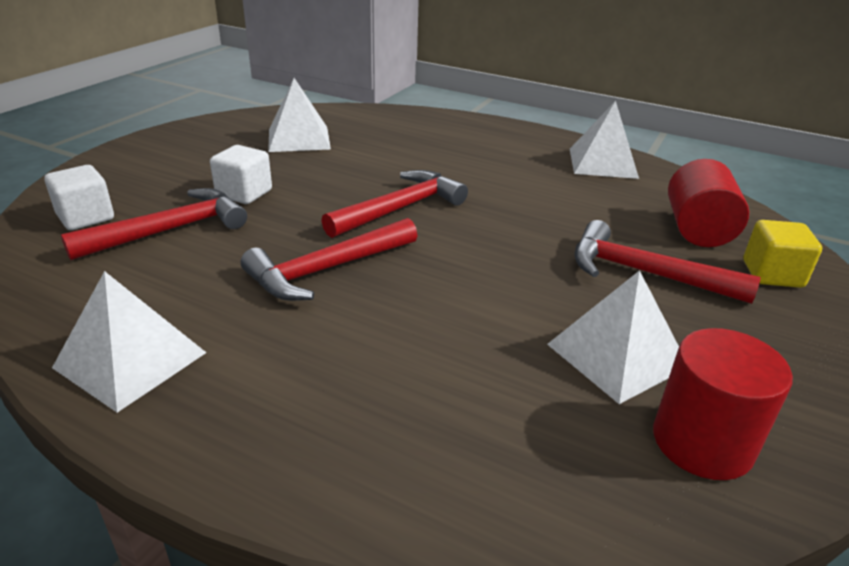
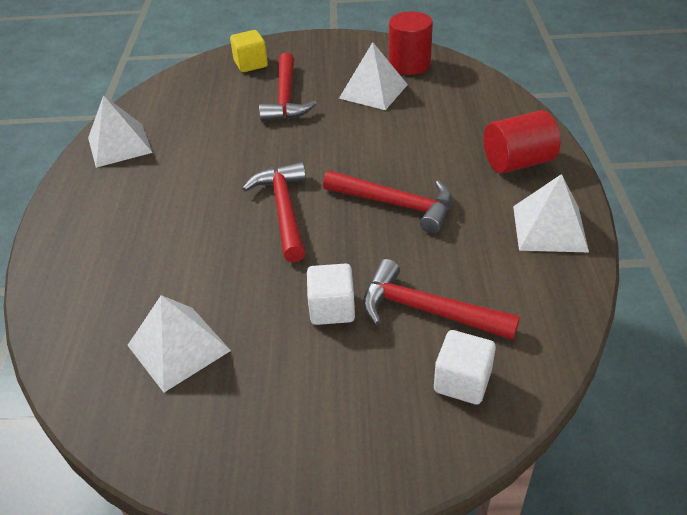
camera: 115 degrees left, 10 degrees up
(400, 209) = (284, 210): red hammer -> red hammer turned 60 degrees clockwise
(697, 230) = (213, 91): red cylinder -> red cylinder (517, 162)

